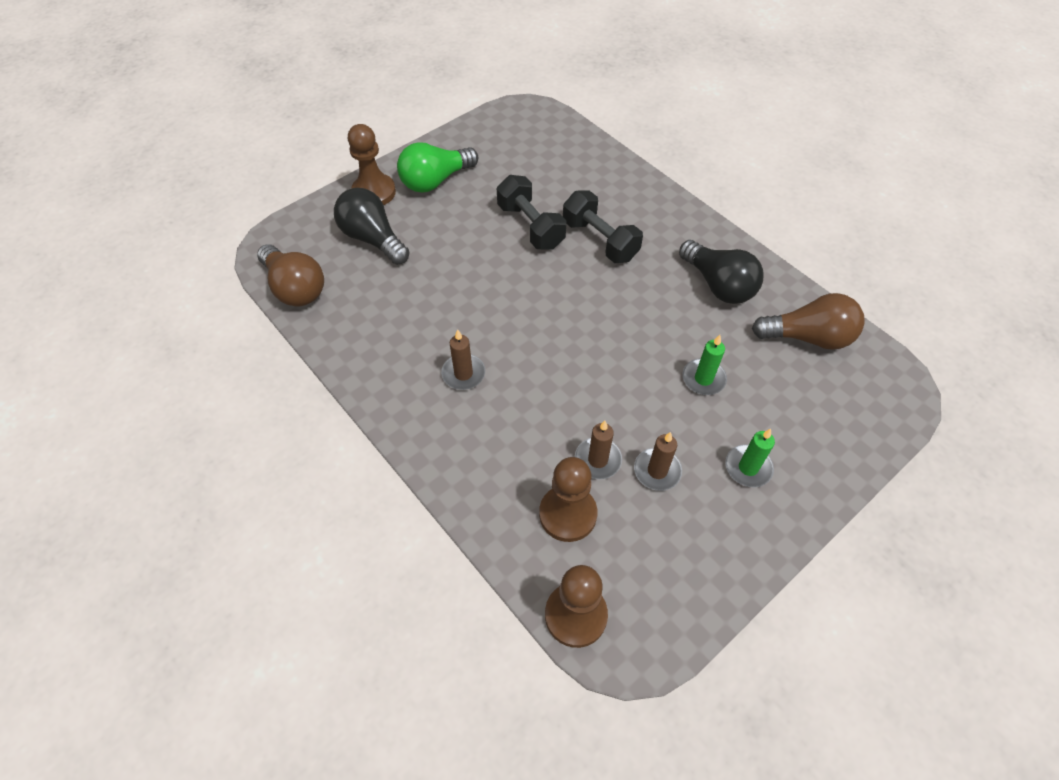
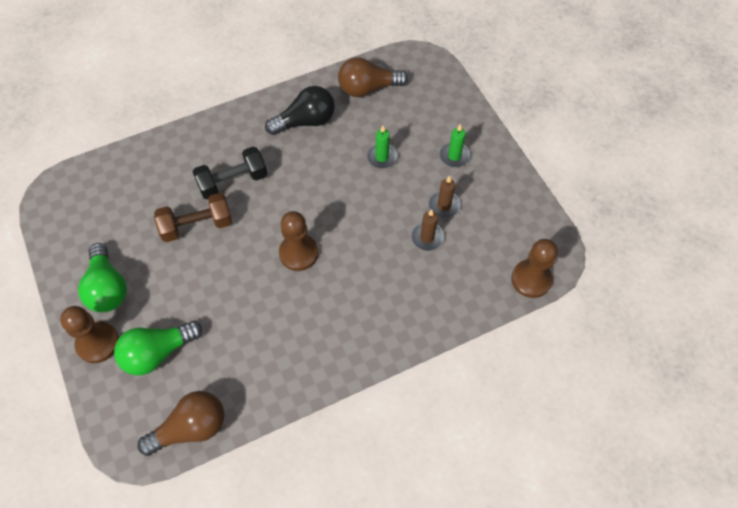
camera: 75 degrees left, 5 degrees up
(373, 239) = (158, 353): black light bulb -> green light bulb
(463, 373) = (329, 307): brown candle -> none
(530, 226) = (197, 226): black dumbbell -> brown dumbbell
(568, 514) = (462, 266): brown pawn -> brown pawn (298, 253)
(808, 337) = (367, 88): brown light bulb -> brown light bulb turned 120 degrees counterclockwise

